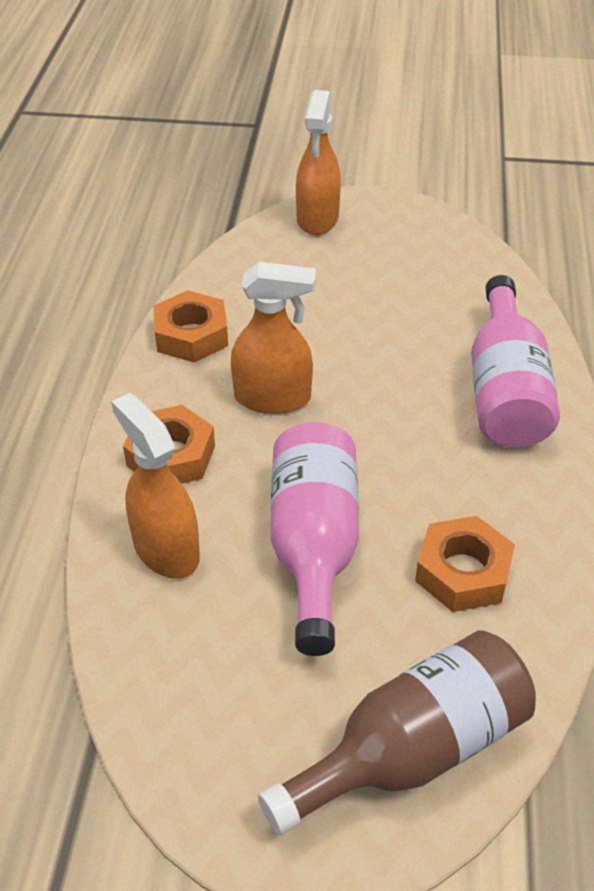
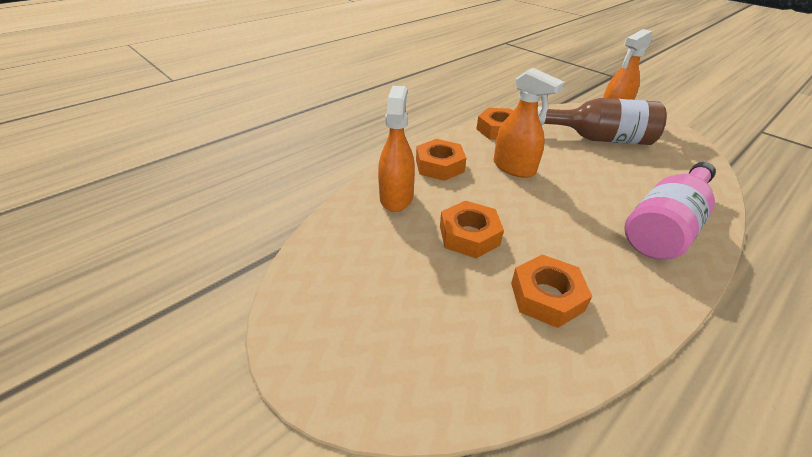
camera: 40 degrees right, 5 degrees down
(314, 547) = (469, 235): pink bottle -> orange nut
(412, 751) = (417, 366): brown bottle -> brown bottle (600, 139)

